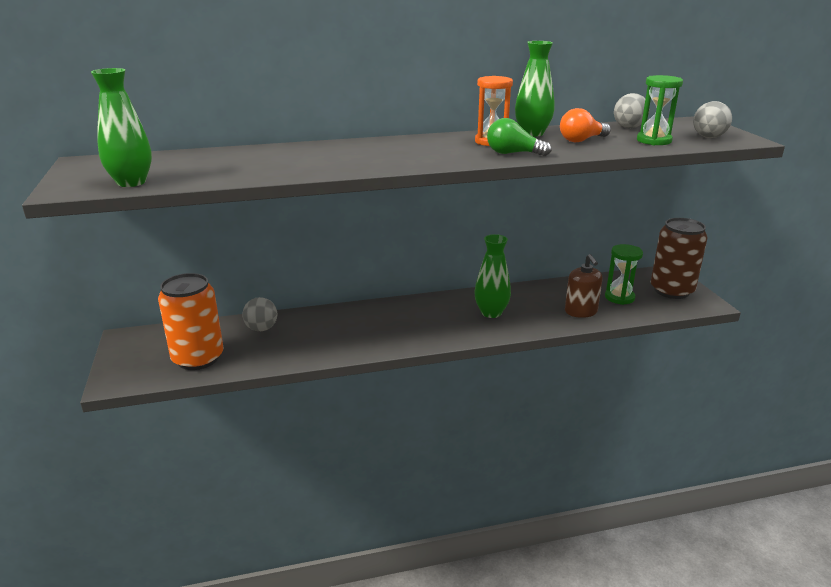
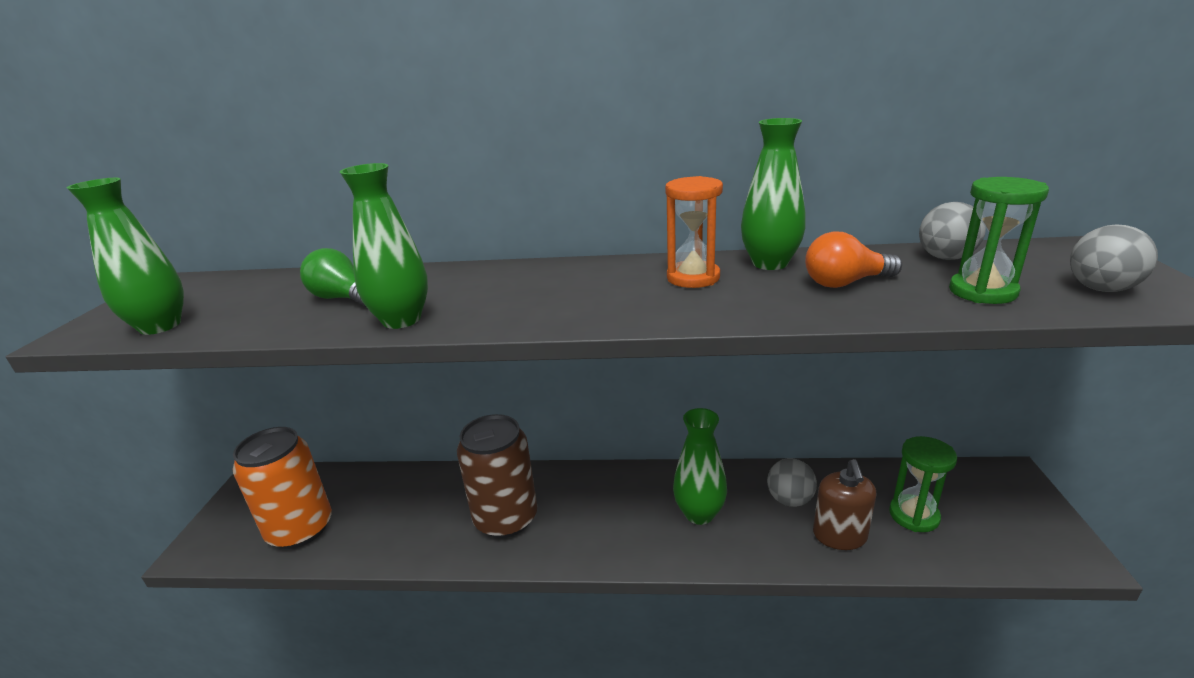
camera: 20 degrees right, 0 degrees up
(261, 329) = (397, 491): grey ball -> grey ball (789, 500)
(321, 169) = (401, 320): none -> green vase
(513, 153) = (708, 307): green light bulb -> green light bulb (343, 298)
(671, 290) = (1011, 515): brown can -> brown can (506, 518)

